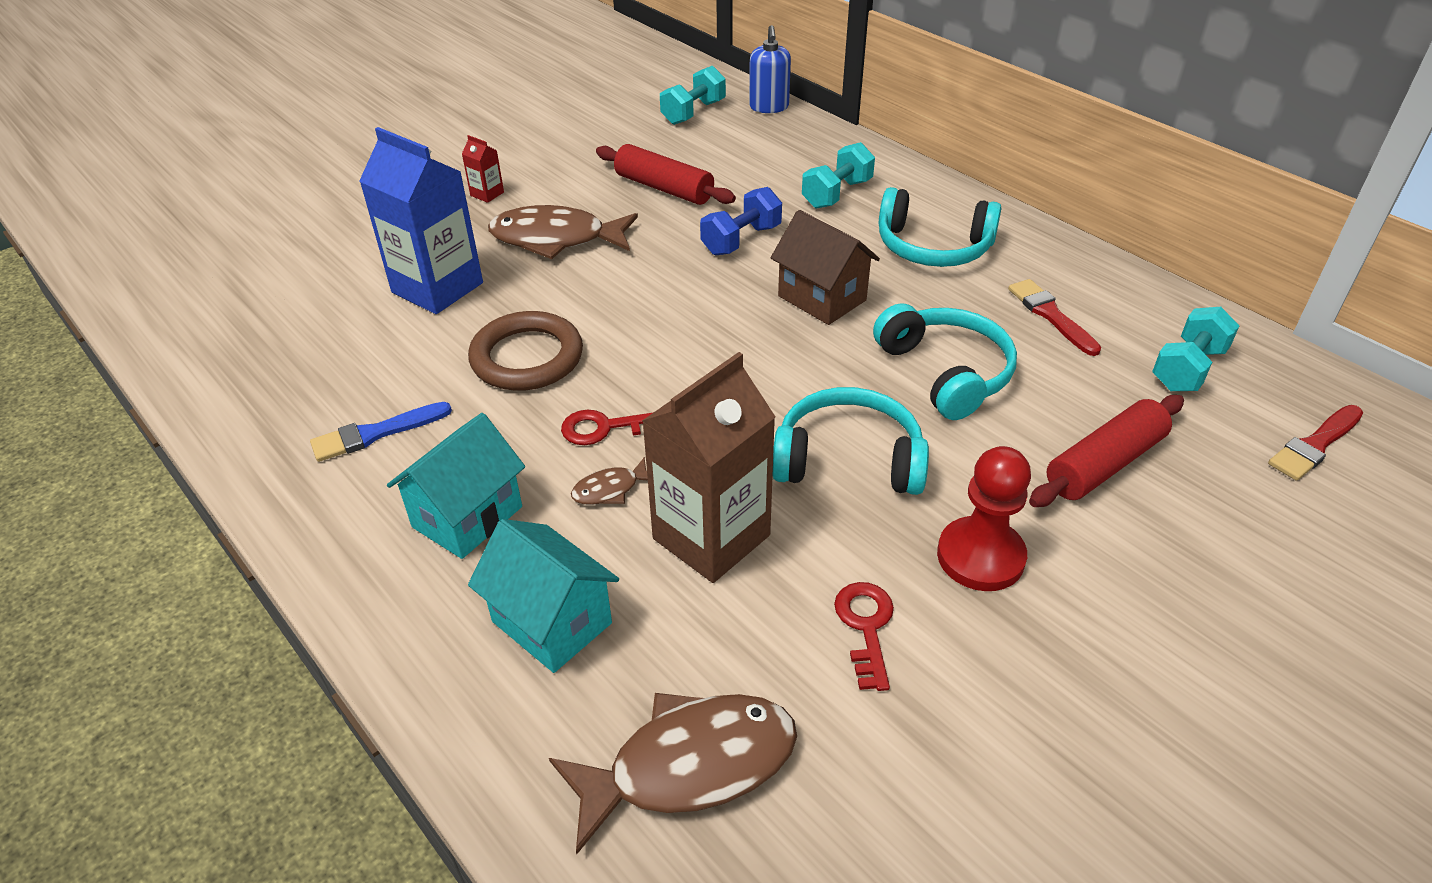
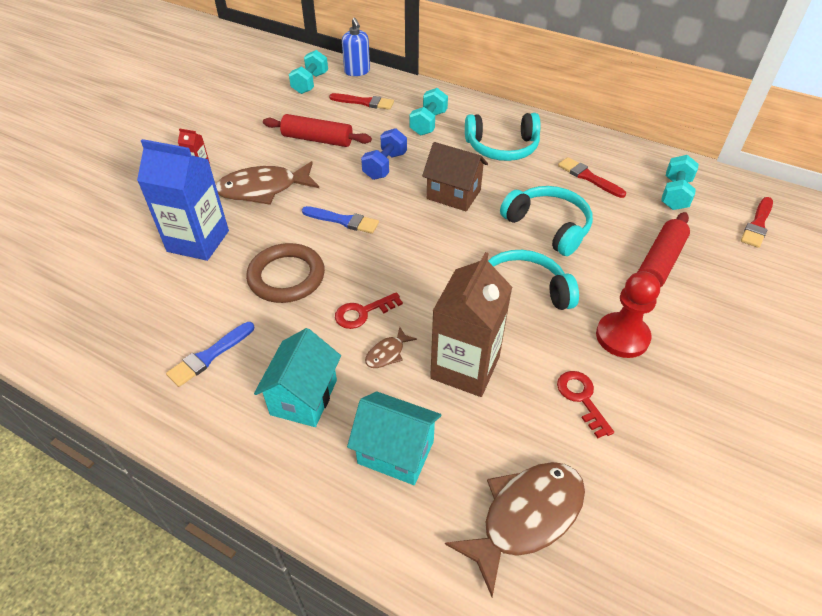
camera: 20 degrees left, 5 degrees up
(643, 301) = (343, 221): none -> blue brush
(757, 150) = (364, 102): none -> red brush

